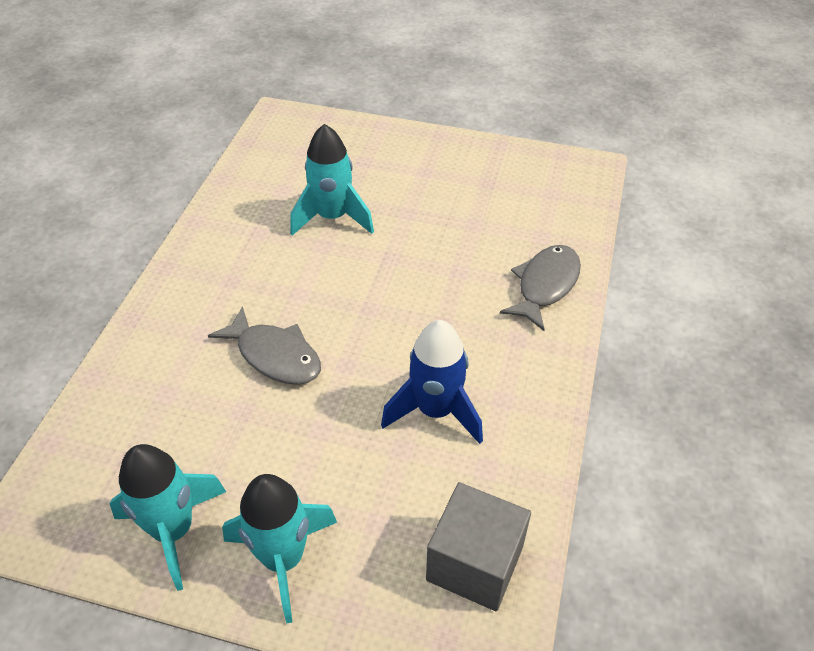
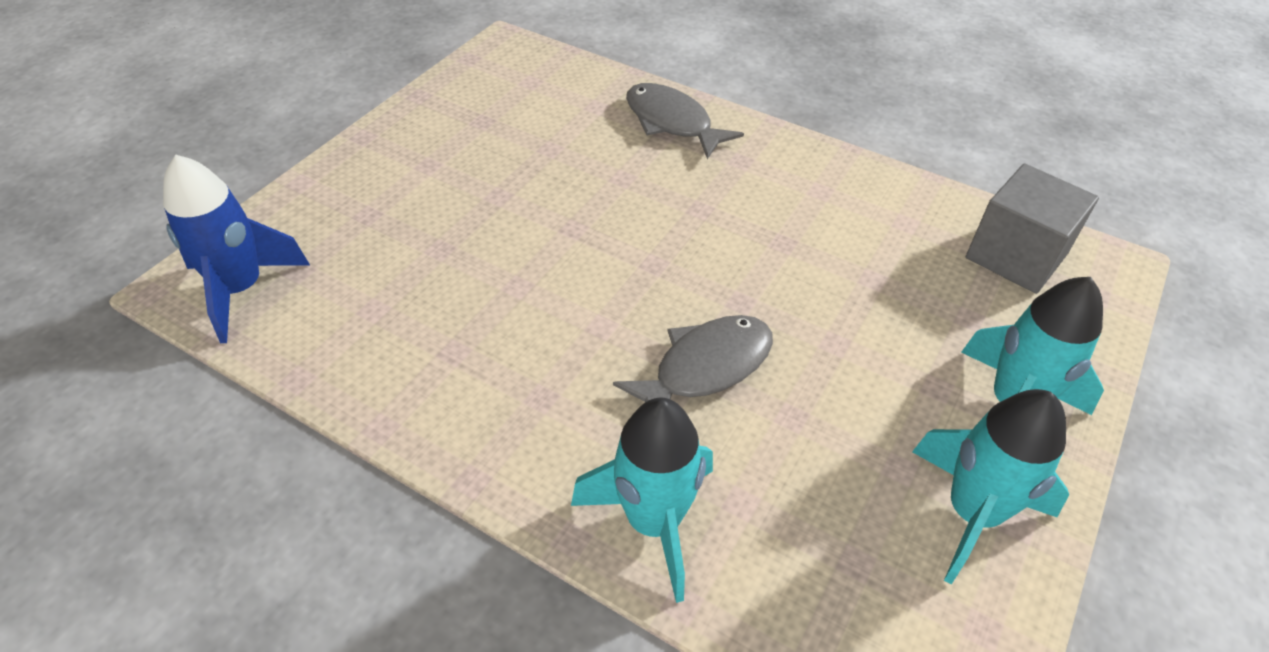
camera: 75 degrees left, 0 degrees up
(332, 217) = (467, 266): turquoise rocket -> turquoise rocket (653, 521)
(435, 411) = (826, 241): blue rocket -> blue rocket (241, 289)

